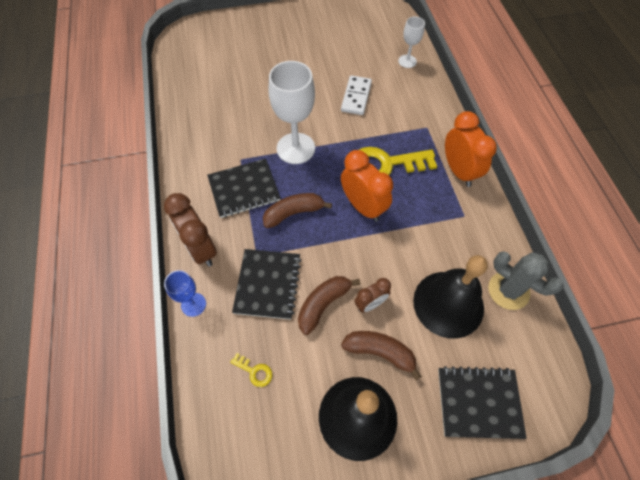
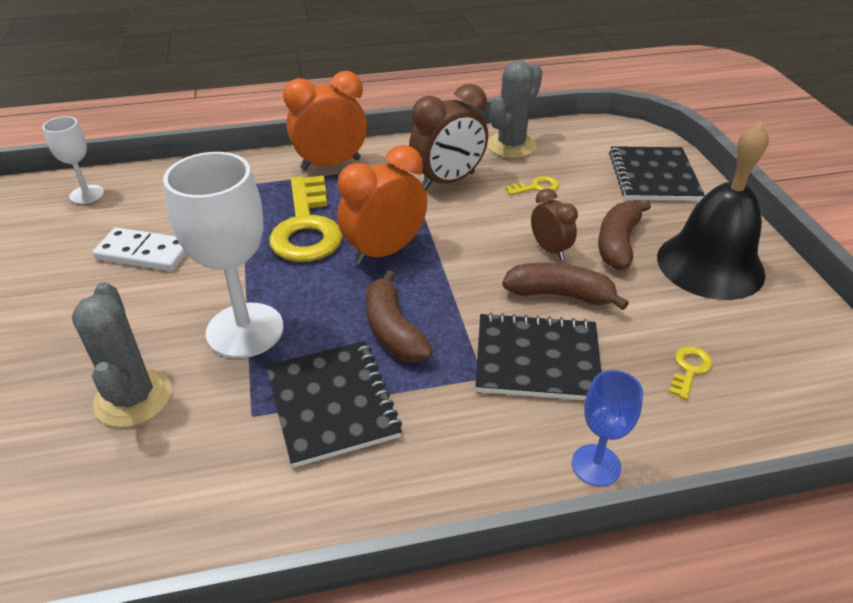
camera: 90 degrees left, 20 degrees down
(200, 249) = (474, 466): brown clock -> brown clock (448, 181)
(254, 115) = (133, 398): none -> grey cactus
(323, 304) = (560, 295): brown banana -> brown banana turned 150 degrees clockwise
(448, 304) = (536, 187): black bell -> yellow key

